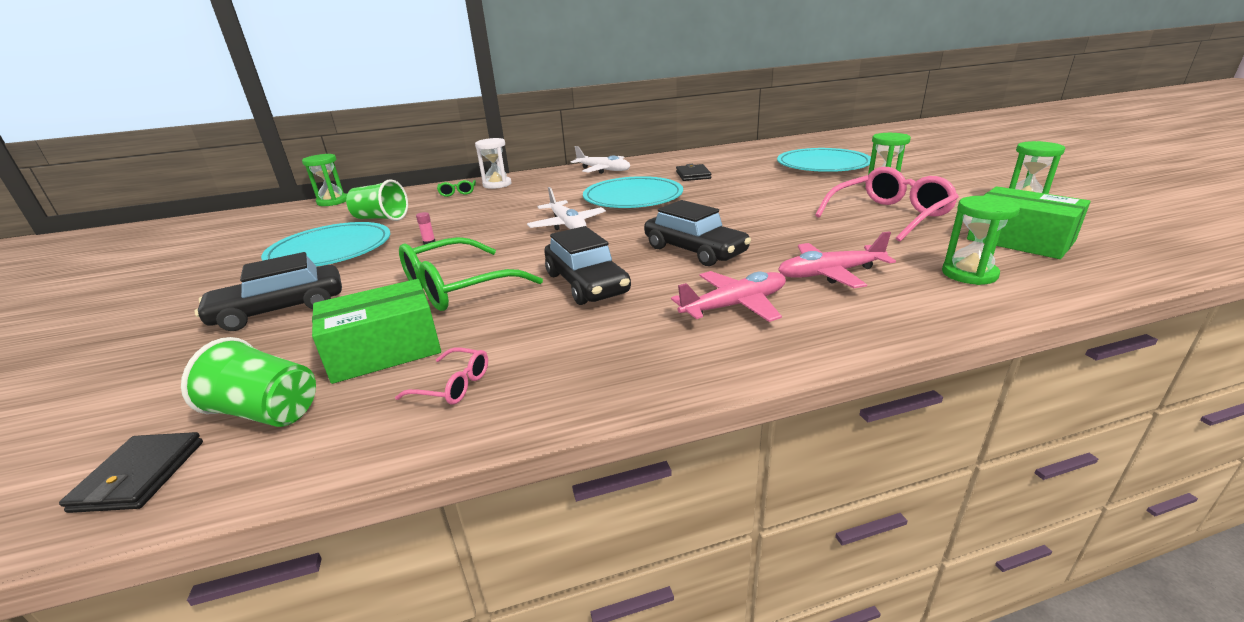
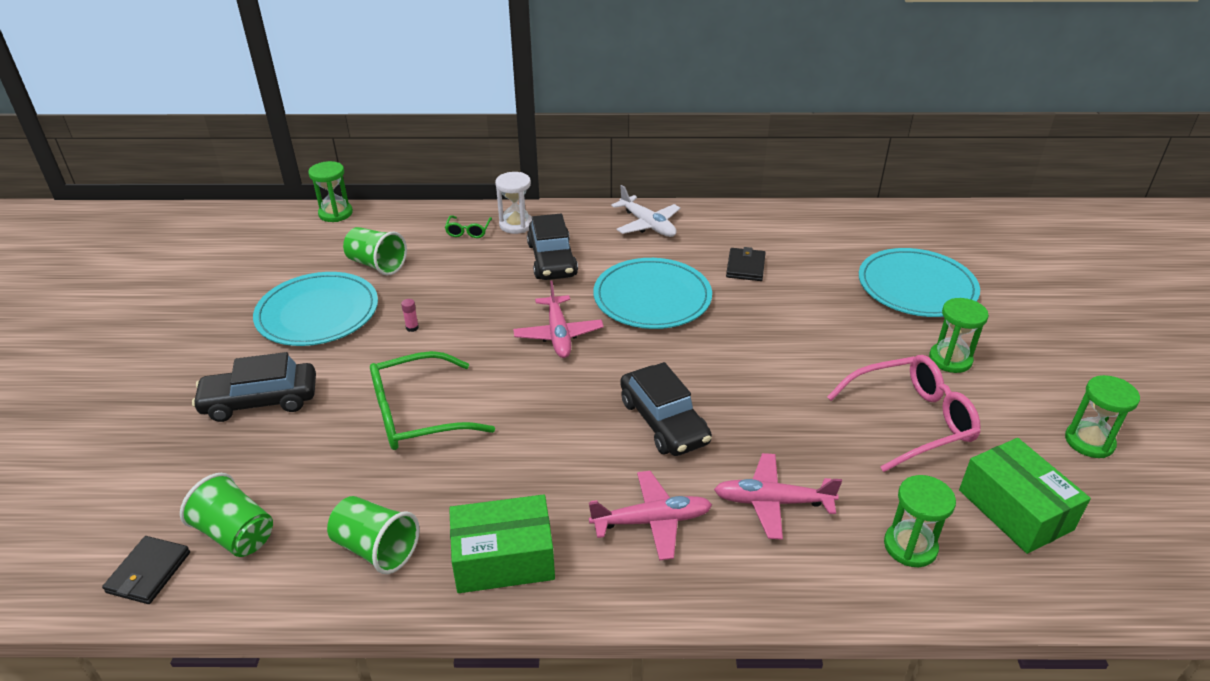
camera: 15 degrees right, 10 degrees up
(384, 350) = (334, 487): green box -> green box (503, 558)
(453, 385) = (376, 549): pink glasses -> green cup
(567, 225) = (558, 334): white plane -> pink plane
(586, 283) = (534, 445): black car -> black car (552, 260)

